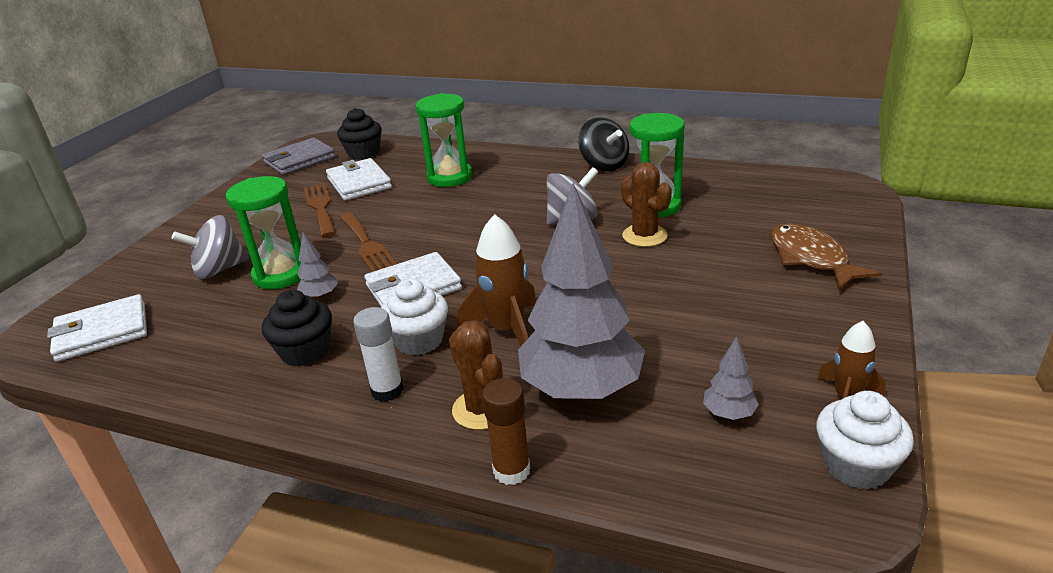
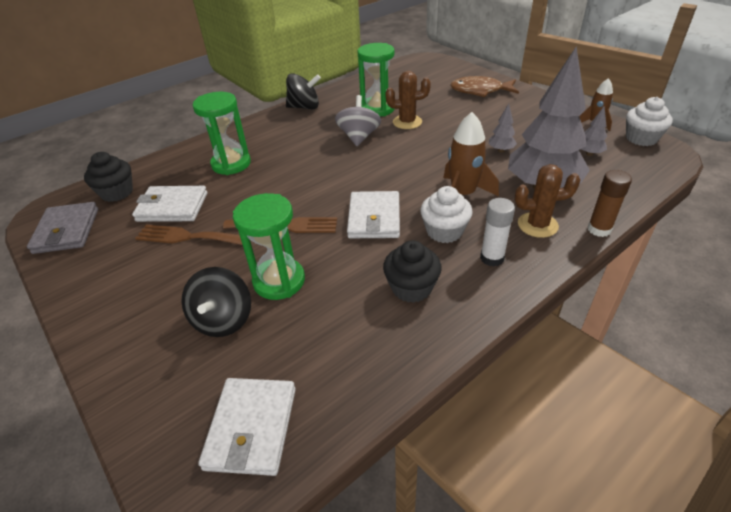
camera: 60 degrees left, 10 degrees up
(219, 270) = (223, 320): grey spinning top -> black spinning top
(320, 296) = (339, 265): grey tree -> grey tree (501, 150)

